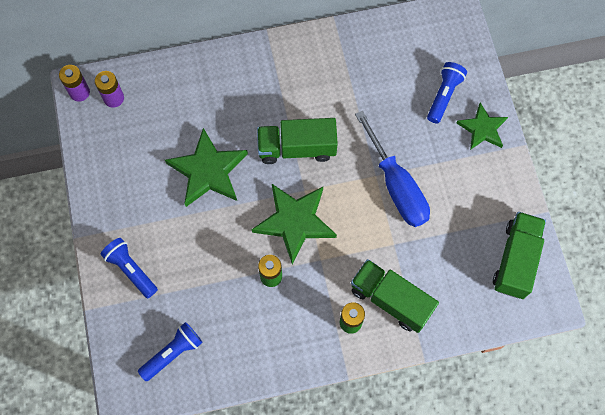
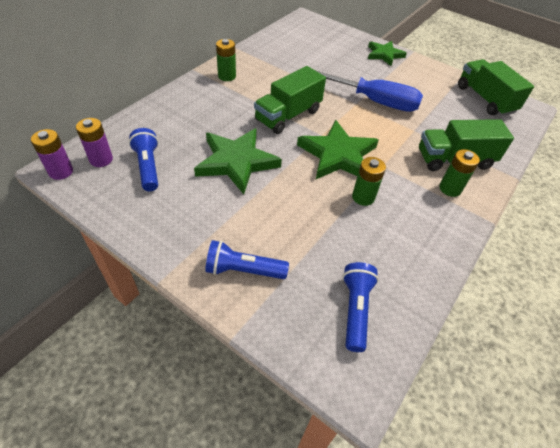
camera: 45 degrees left, 20 degrees down
(288, 60) = (227, 76): none -> green battery
(444, 95) = (344, 51): blue flashlight -> blue flashlight (148, 167)

